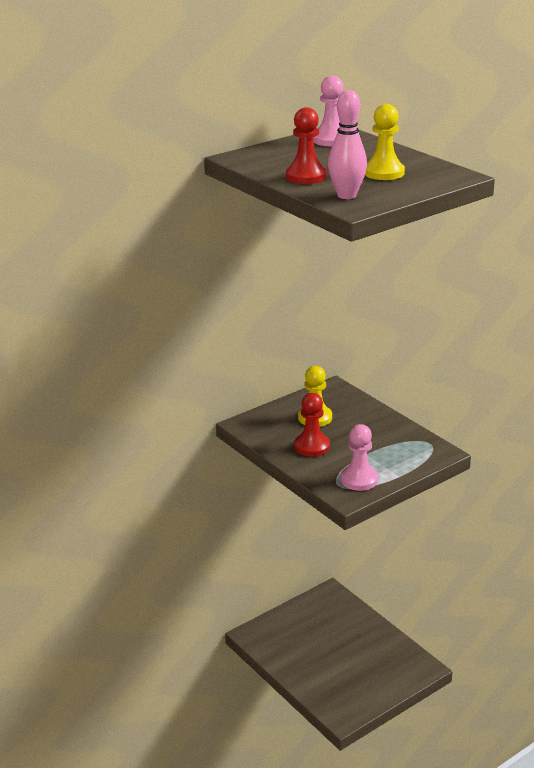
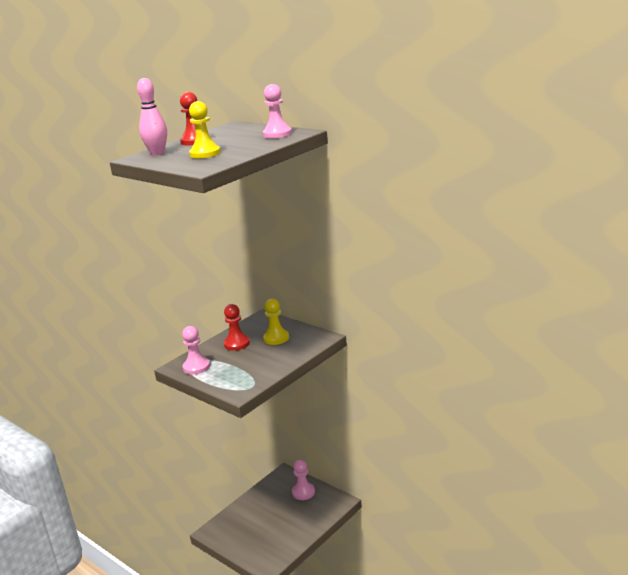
camera: 80 degrees right, 5 degrees down
(299, 621) = (303, 492): none -> pink pawn

